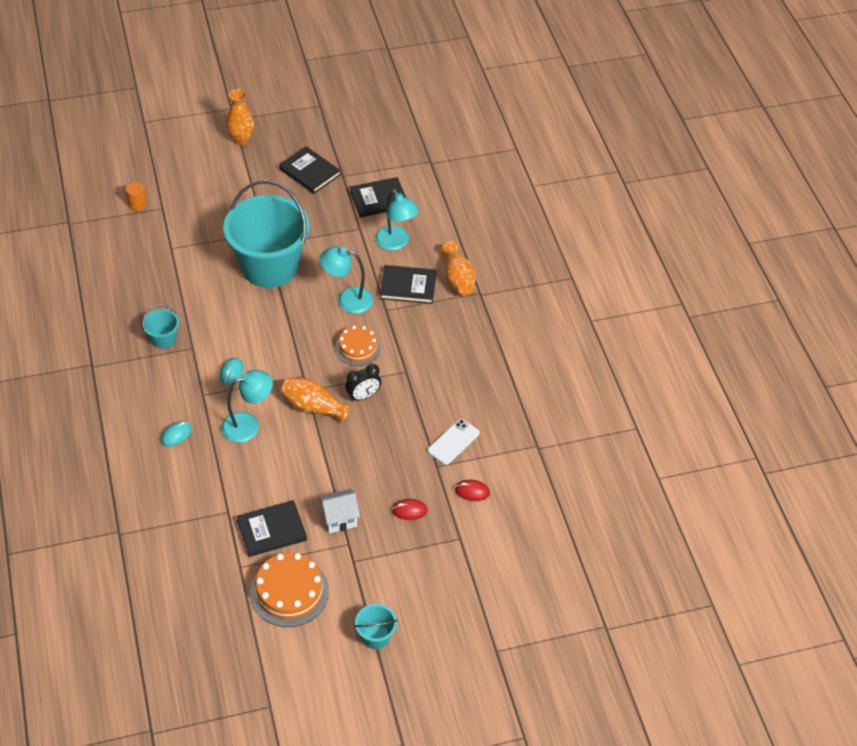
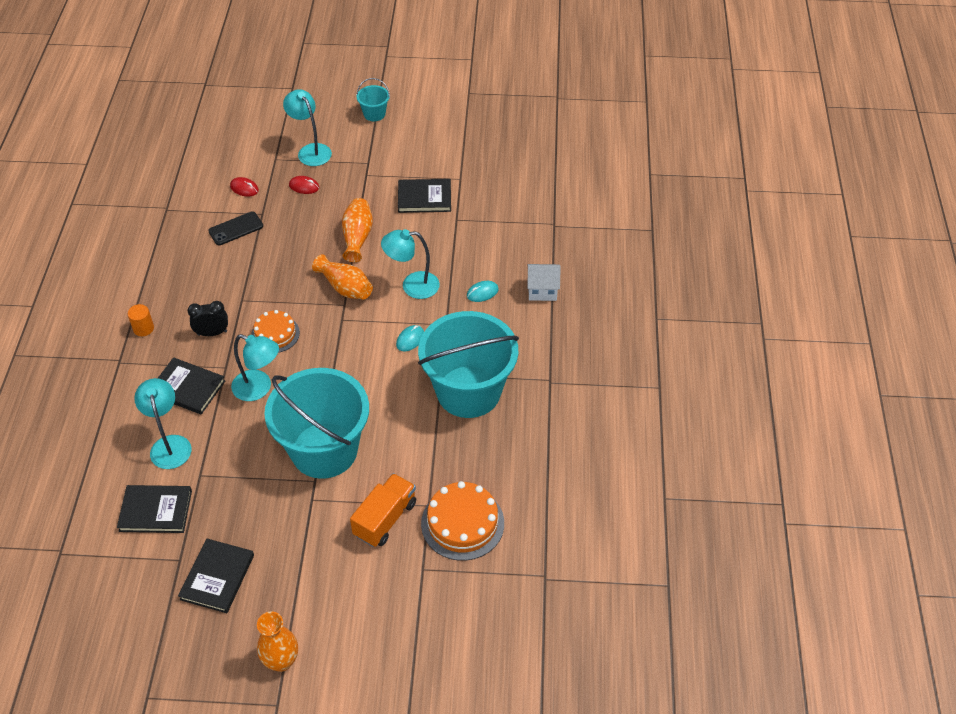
camera: 160 degrees left, 0 degrees up
(137, 204) = (452, 583): orange cylinder -> orange cylinder (143, 328)
(163, 339) = (468, 391): turquoise bucket -> turquoise bucket, size x2.42
(202, 232) = (385, 519): none -> orange truck
(289, 591) = (427, 154): orange cake -> orange cake (462, 523)
(310, 172) = (217, 577): black book -> black book turned 45 degrees clockwise
(339, 519) = (365, 193): white house -> white house (542, 291)
(363, 396) = (294, 286): black clock -> black clock (212, 333)
(426, 560) = (311, 150): none -> turquoise lamp
(453, 442) = (236, 229): white phone -> black phone
(458, 279) = (130, 383): orange vase -> orange vase (357, 237)

